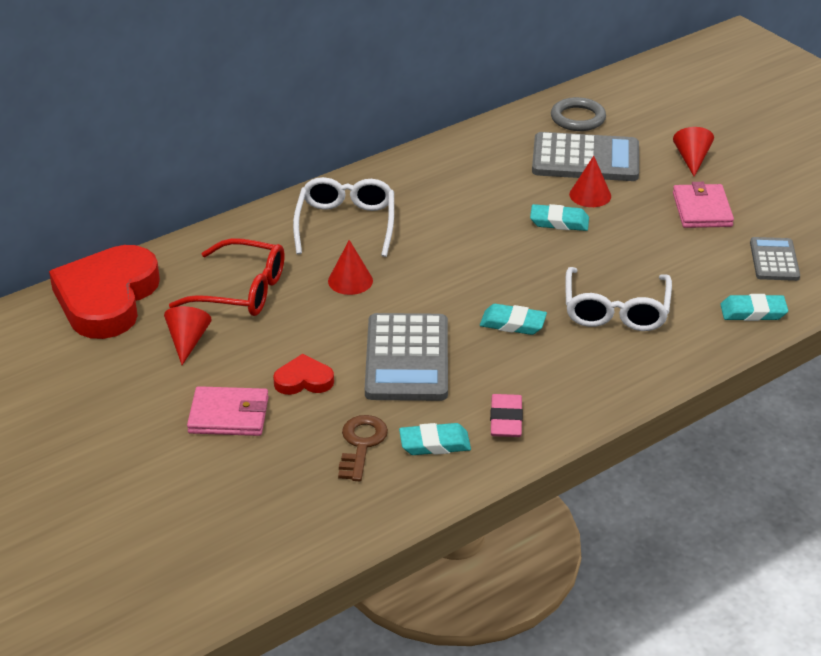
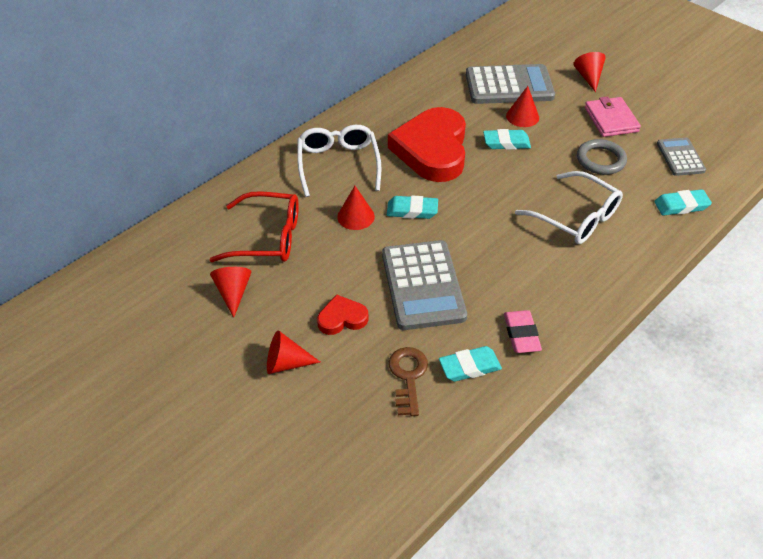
camera: 10 degrees left, 10 degrees up
(107, 298) = (154, 259): red heart -> red heart (432, 150)
(228, 415) = (286, 363): pink wallet -> red cone
(513, 323) = (498, 240): turquoise eraser -> turquoise eraser (412, 210)
(578, 118) = (492, 51): grey ring -> grey ring (600, 160)
(616, 310) = (576, 217): white glasses -> white glasses turned 45 degrees counterclockwise

